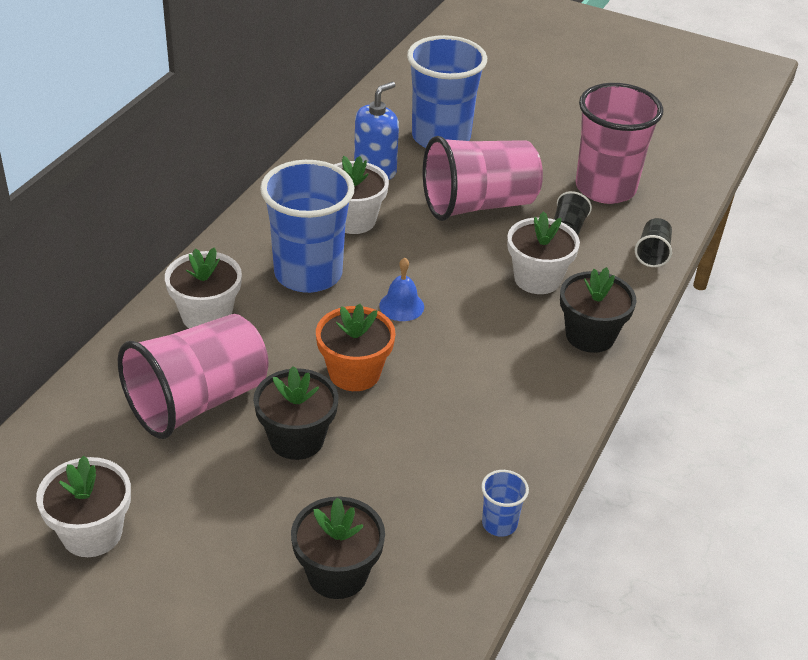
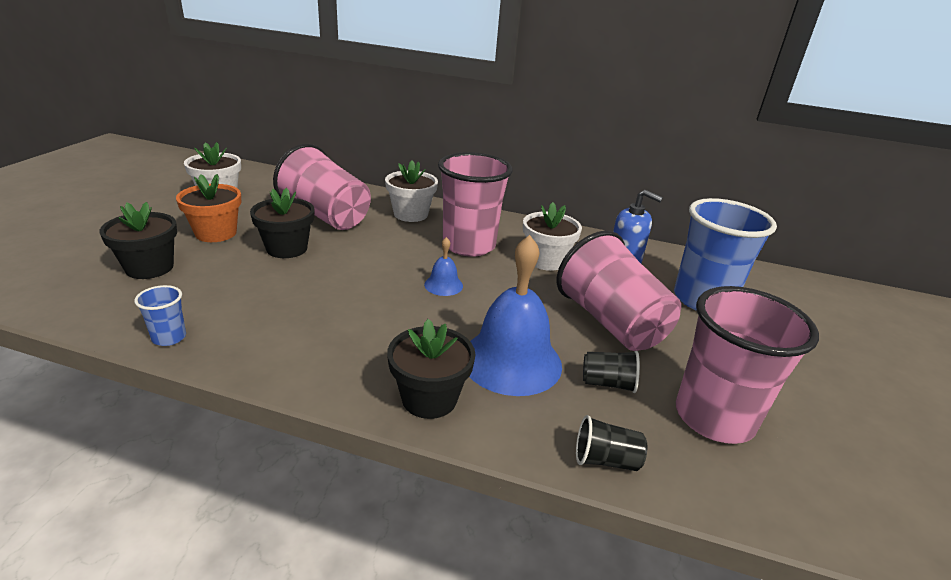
camera: 80 degrees right, 10 degrees down
(308, 274) = (469, 245): blue cup -> pink cup
(354, 373) = (357, 267): orange flower pot -> orange flower pot (216, 233)
(537, 279) = (511, 361): white flower pot -> blue bell

